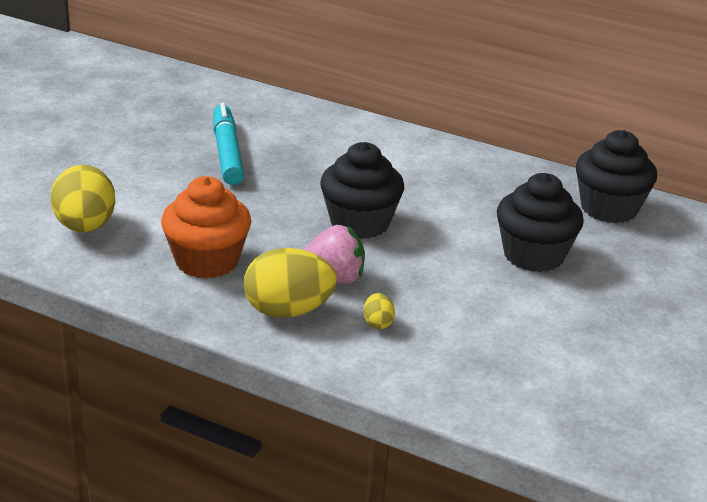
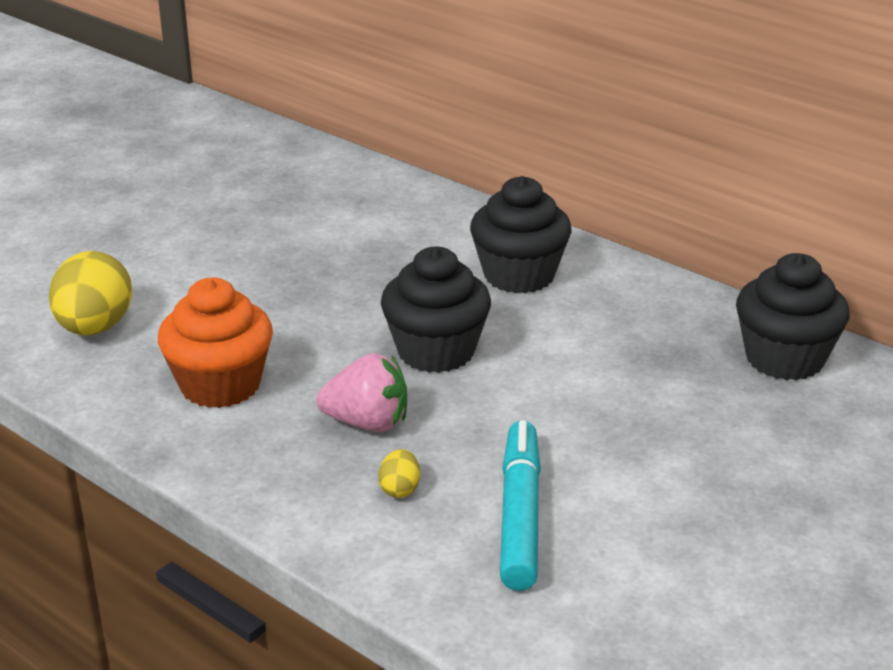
camera: 15 degrees right, 0 degrees up
(227, 152) = (310, 246): turquoise marker -> turquoise marker (520, 515)
(288, 311) = (291, 461): yellow egg -> none
(533, 255) = (651, 415): black cupcake -> black cupcake (519, 275)

